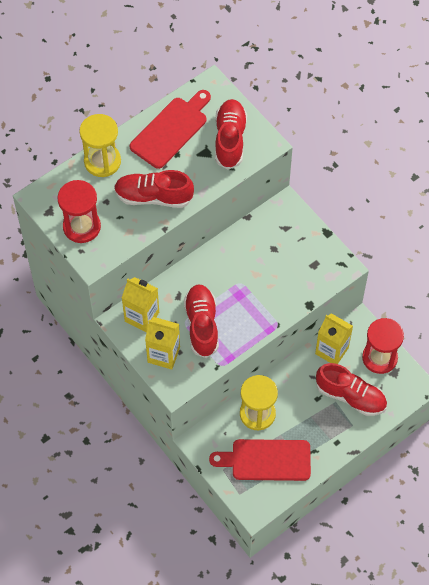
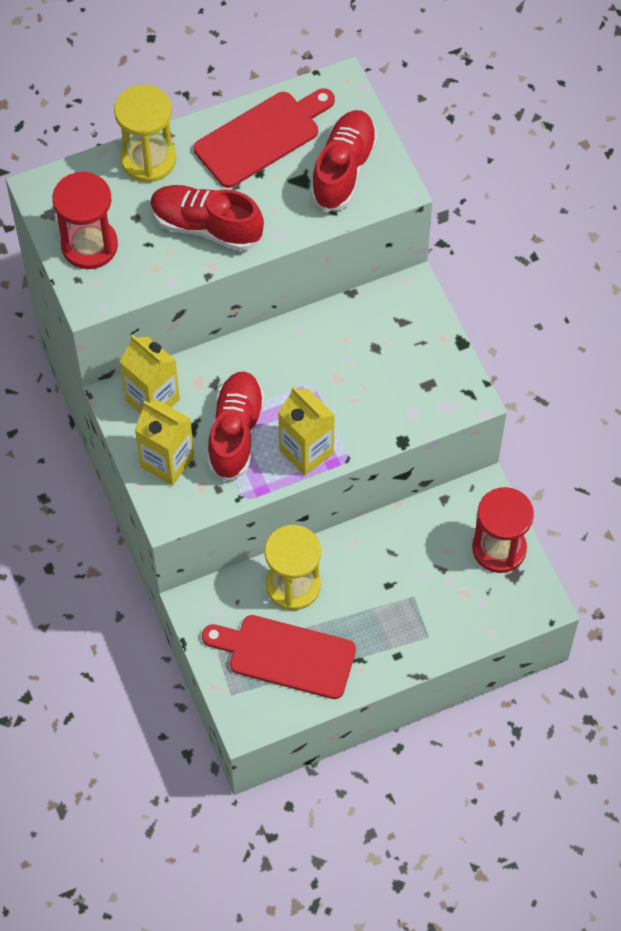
camera: 15 degrees right, 0 degrees up
(331, 350) = (431, 521): yellow carton -> yellow carton (306, 451)
(350, 396) = (438, 594): red shoe -> none

